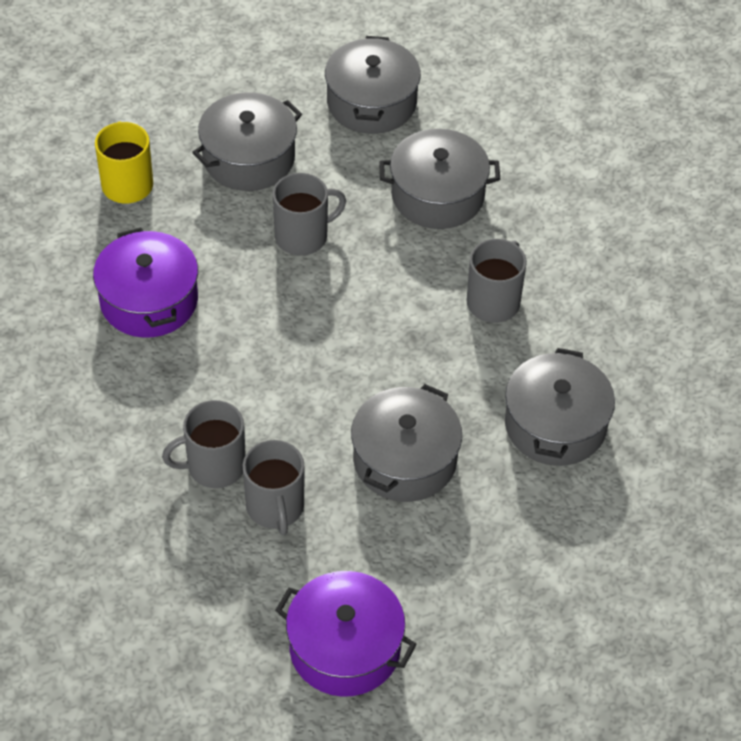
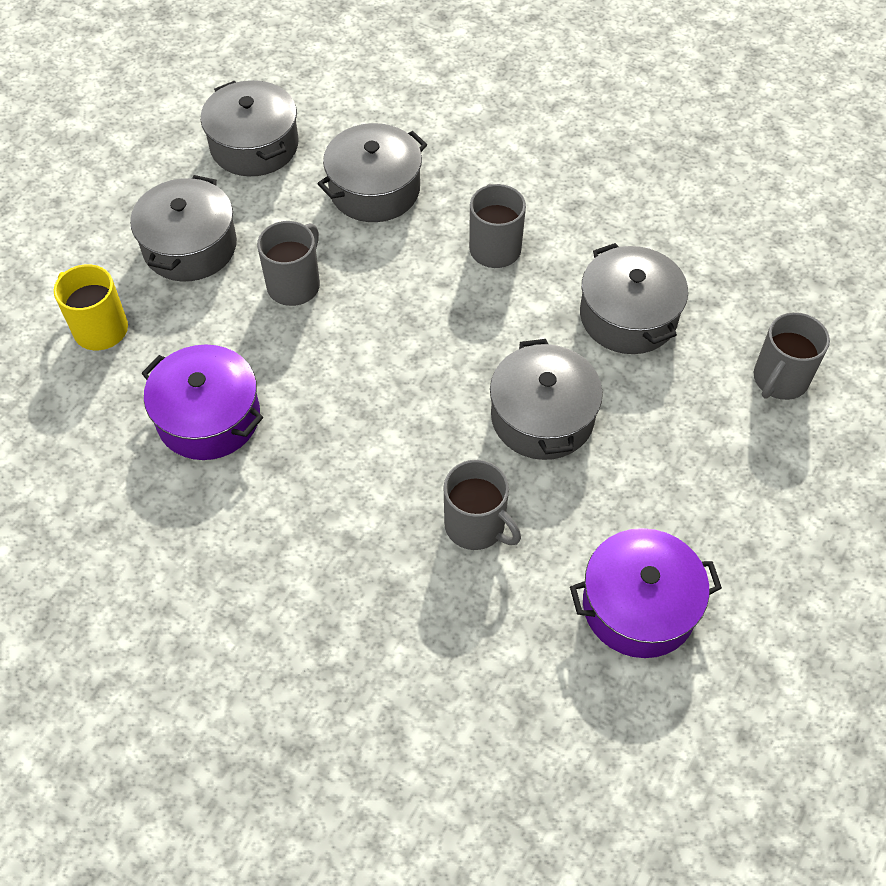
camera: 35 degrees left, 5 degrees up
(214, 466) = (394, 524): grey mug -> grey mug (779, 379)

